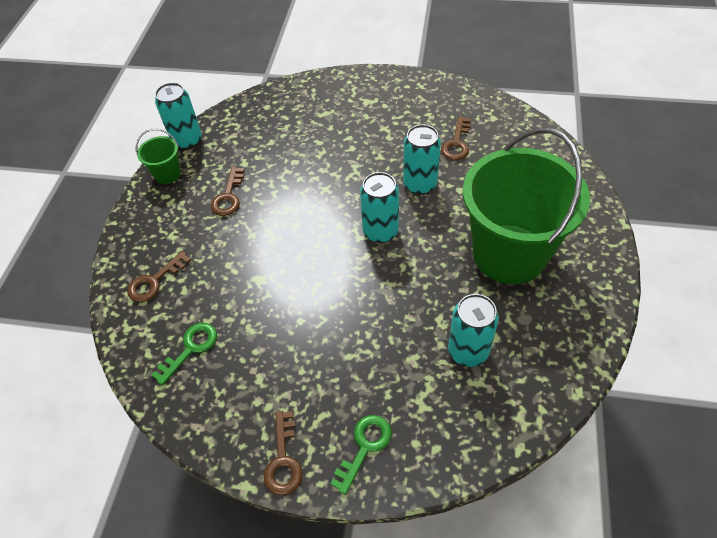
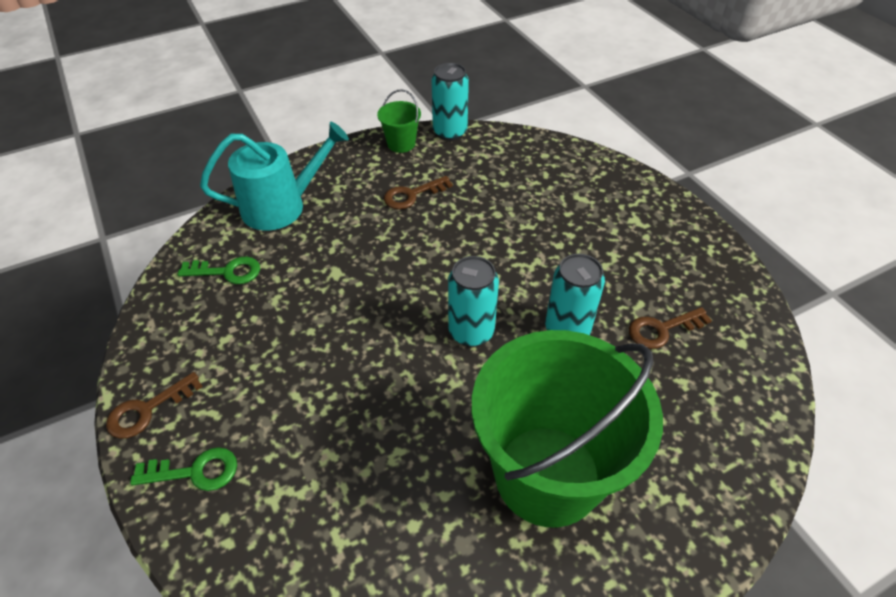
camera: 50 degrees right, 5 degrees down
(155, 281) = (281, 206): brown key -> turquoise watering can
(468, 351) = (374, 506): turquoise can -> none

